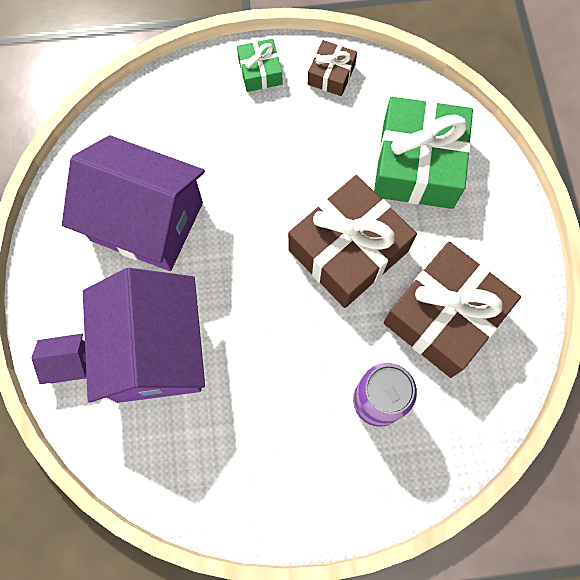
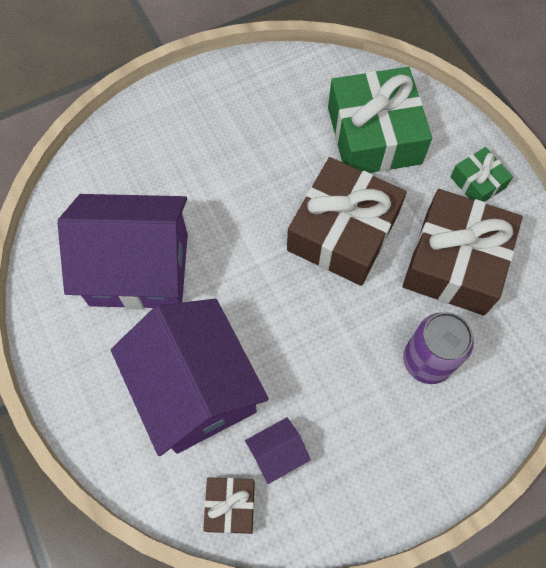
camera: 20 degrees left, 5 degrees down
(69, 363) = (114, 432): purple house -> purple house (277, 454)
(260, 72) = (194, 98): green gift -> green gift (477, 182)
(331, 74) = (262, 80): brown gift -> brown gift (230, 506)

